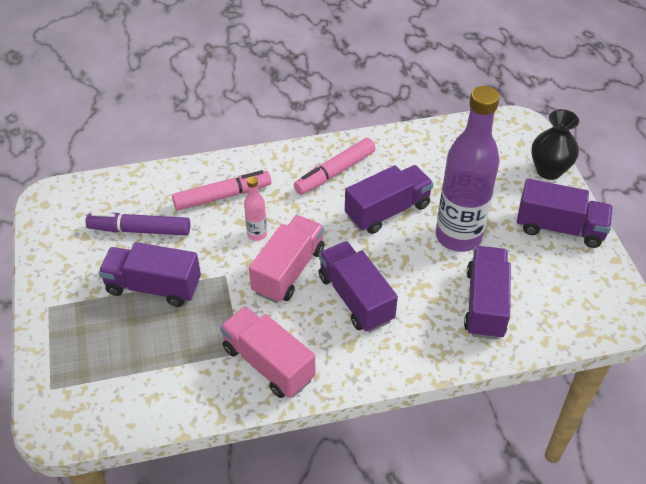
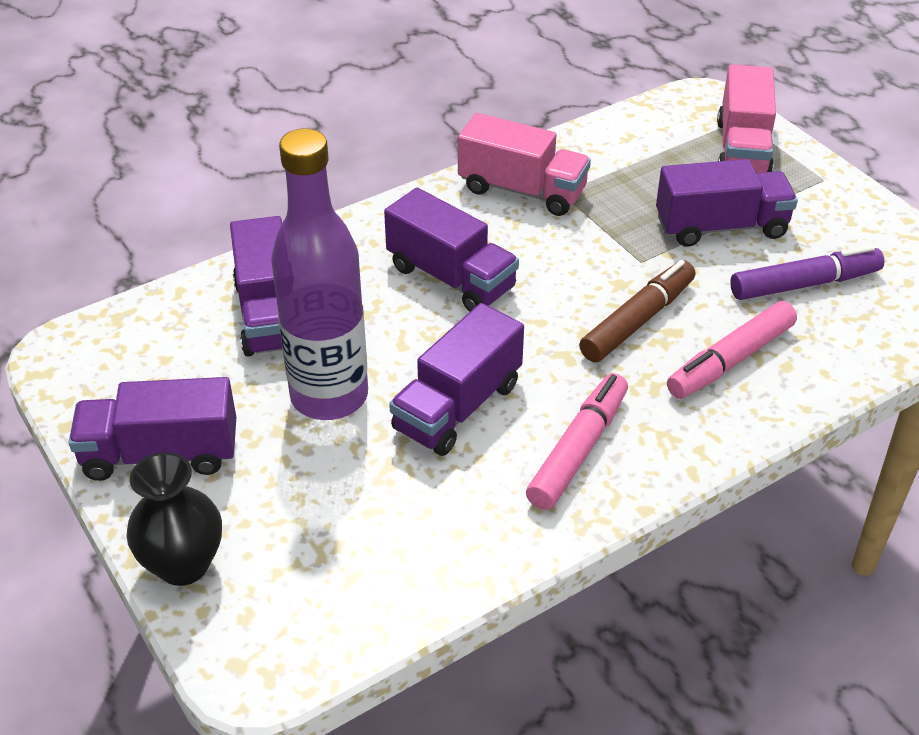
camera: 160 degrees right, 5 degrees down
(257, 234) = (637, 321): pink bottle -> brown marker
(288, 271) = (560, 287): pink truck -> pink truck (742, 149)

